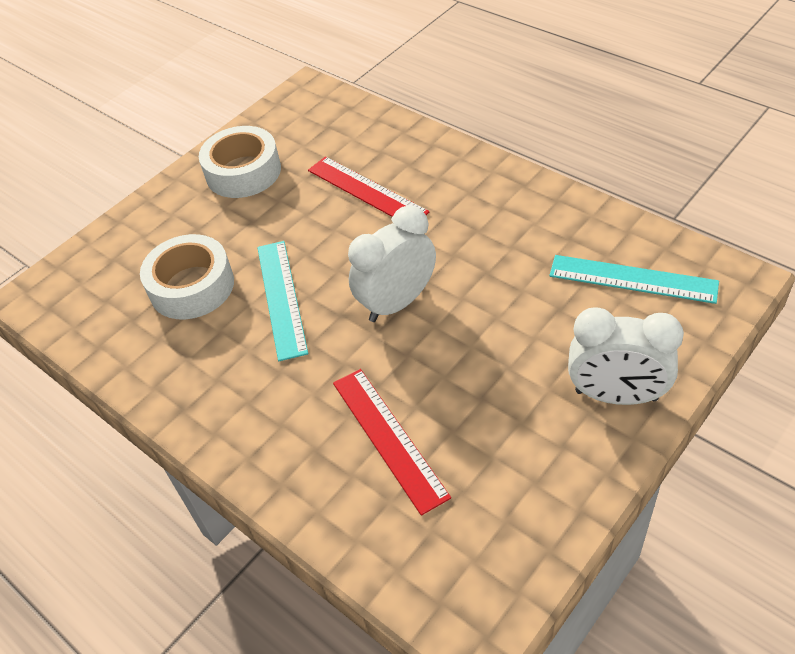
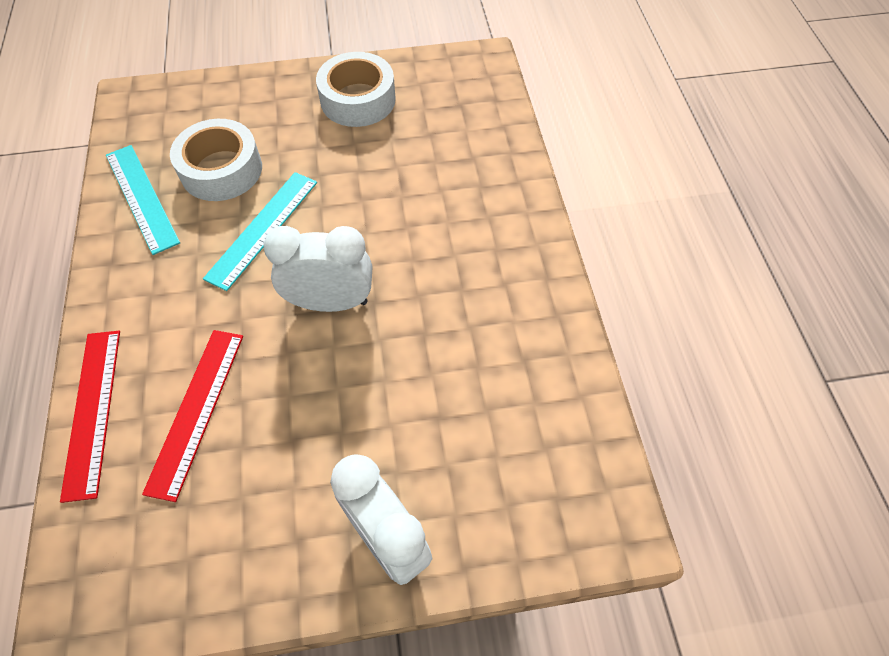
camera: 35 degrees right, 10 degrees up
(367, 191) = (422, 185): red ruler -> red ruler (93, 411)
(632, 279) = (528, 445): turquoise ruler -> turquoise ruler (141, 198)

